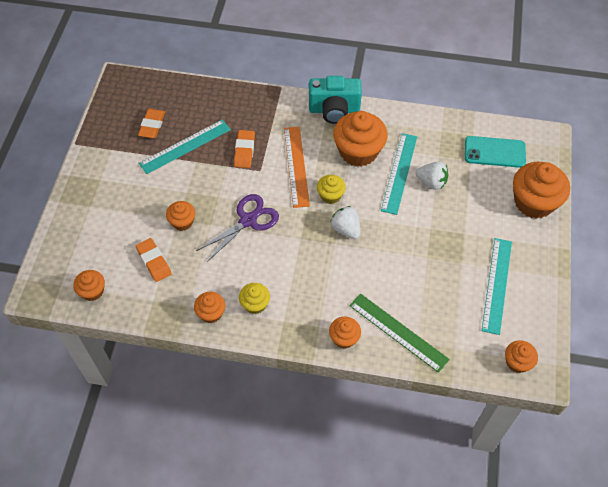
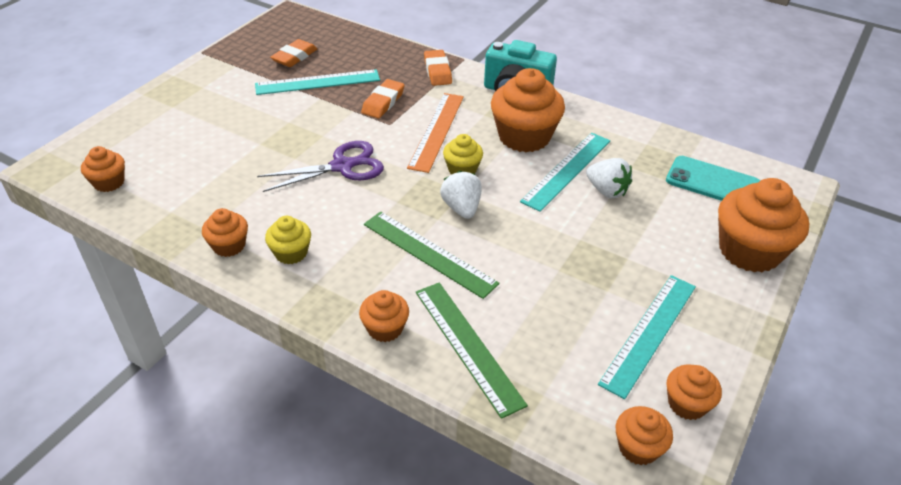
camera: 20 degrees right, 15 degrees down
(154, 262) = (201, 175): orange eraser -> orange eraser (437, 71)
(182, 222) = (263, 147): orange cupcake -> orange cupcake (687, 404)
(342, 273) = (429, 253): none -> green ruler

